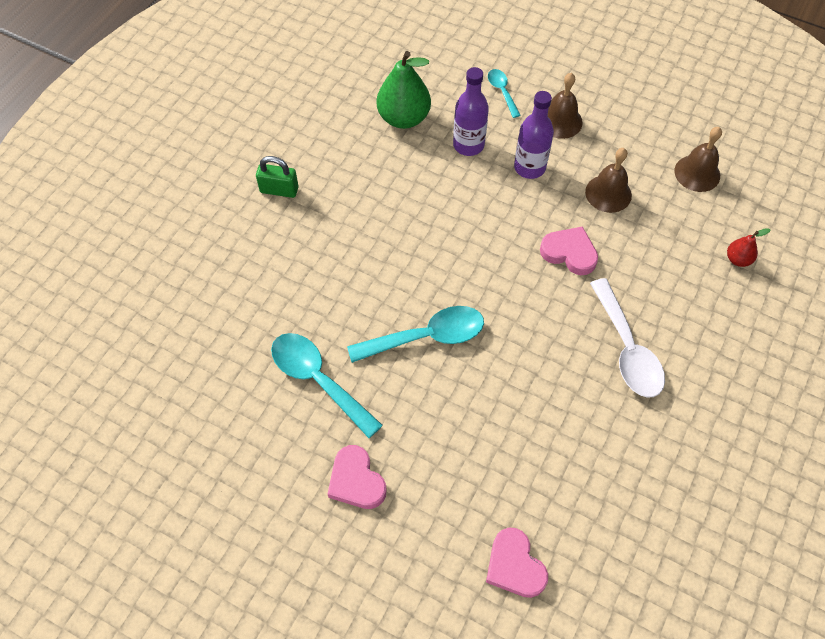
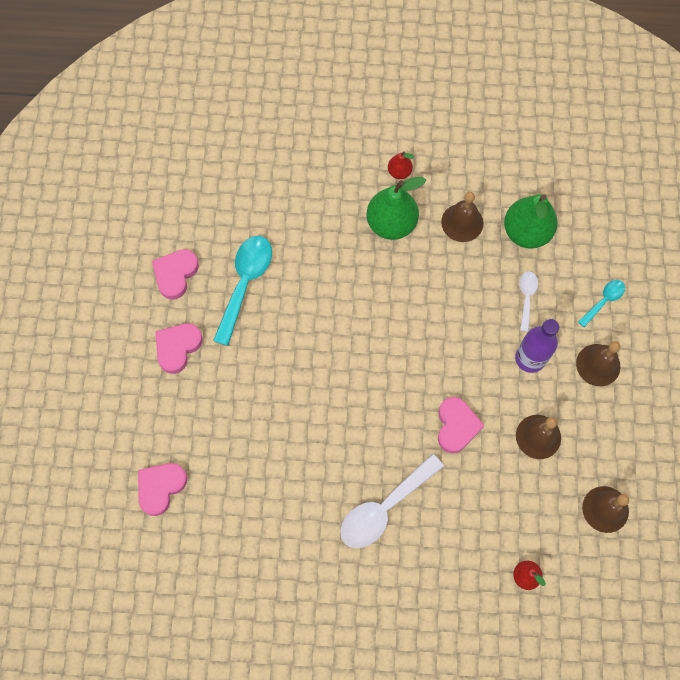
camera: 65 degrees right, 10 degrees up
(266, 448) = (175, 274): none -> pink heart
(279, 190) = (399, 172): green padlock -> red pear
(330, 219) = (391, 224): none -> green pear
(364, 162) = (462, 222): none -> brown bell
(426, 337) = (319, 345): turquoise spoon -> none
(468, 145) = (526, 297): purple bottle -> white spoon

